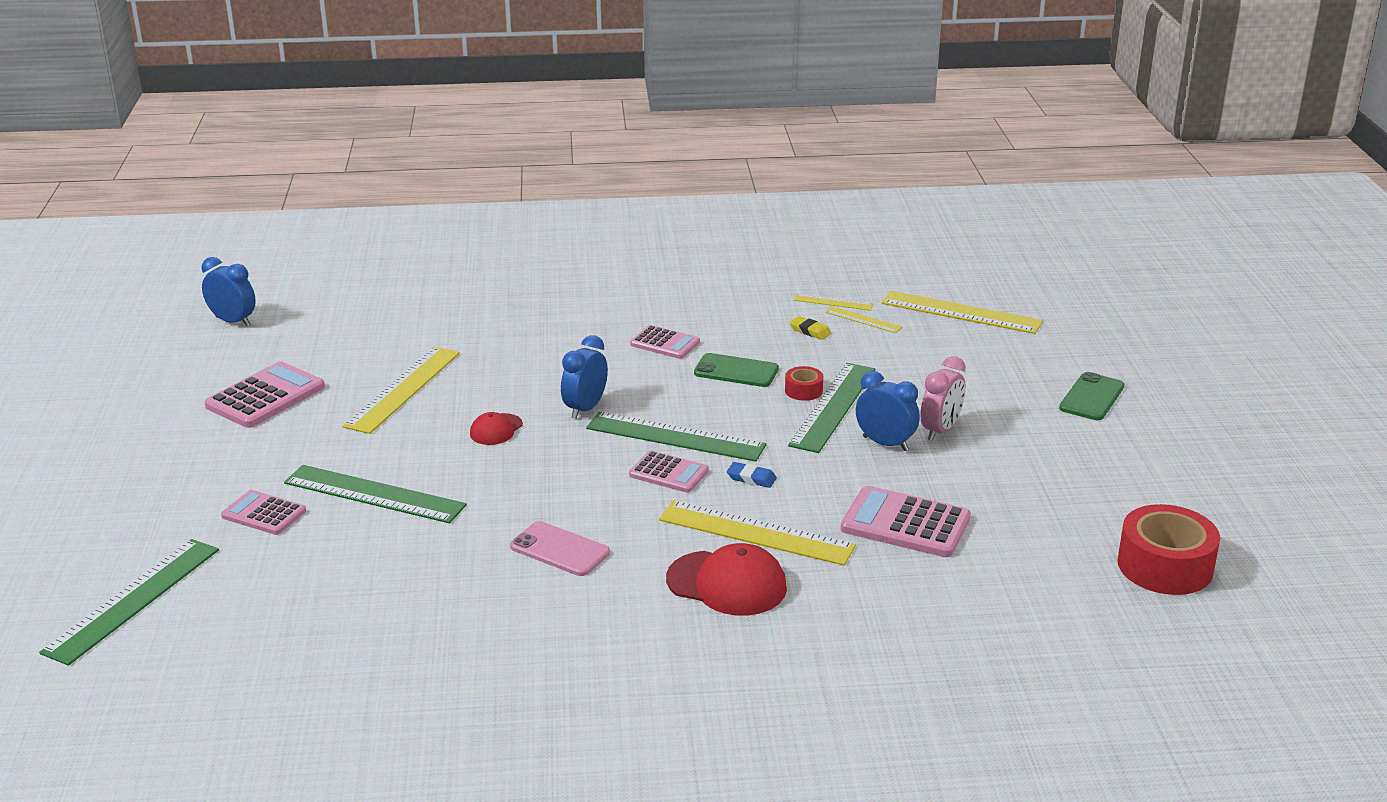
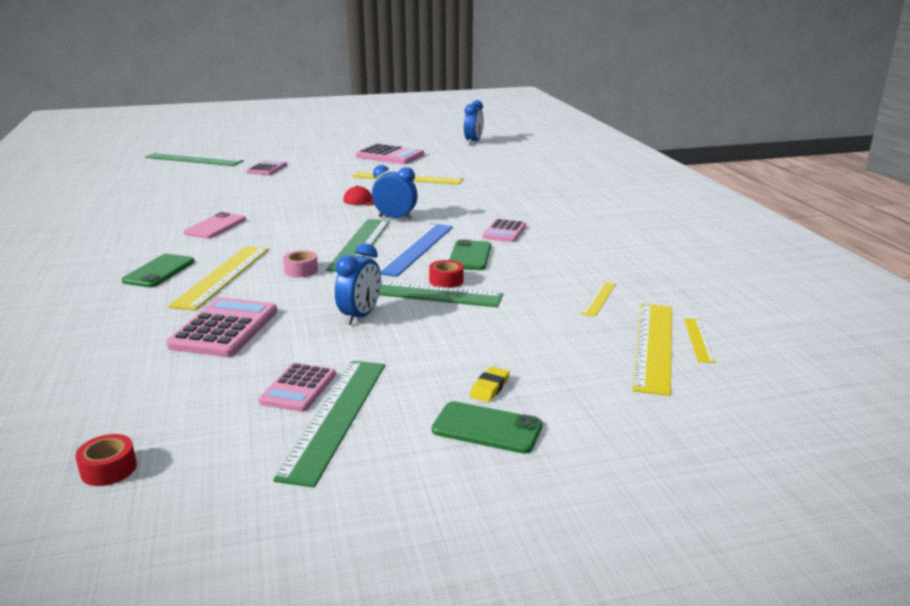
camera: 80 degrees right, 5 degrees down
(374, 494) = (285, 184): green ruler -> green ruler (336, 417)
(668, 473) = (308, 246): pink calculator -> pink calculator (298, 388)
(702, 402) = (415, 248): none -> blue ruler
(727, 583) = (159, 271): red cap -> green phone
(751, 478) = (301, 270): blue eraser -> pink tape
(810, 331) = (559, 278): yellow eraser -> yellow eraser (490, 388)
(833, 302) = (625, 284): yellow ruler -> yellow ruler (698, 340)
(940, 430) = (388, 340): pink clock -> none
(1165, 566) = (108, 469): red tape -> red tape, size x0.48

